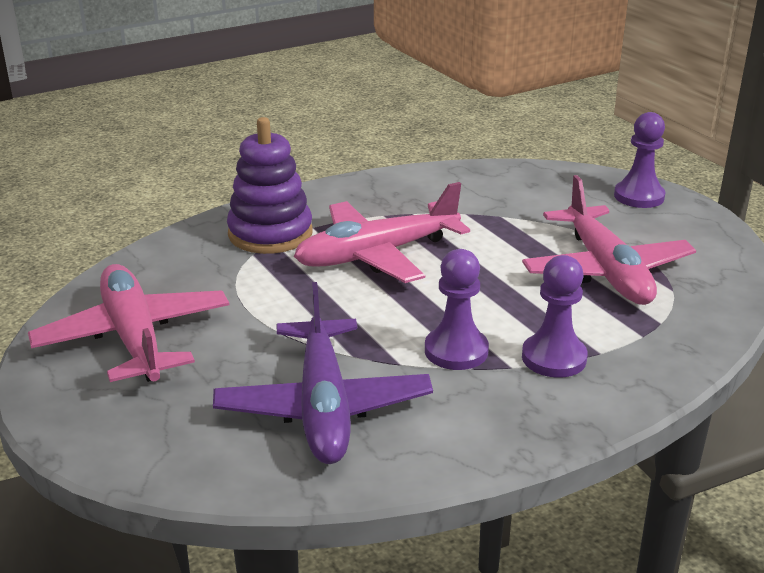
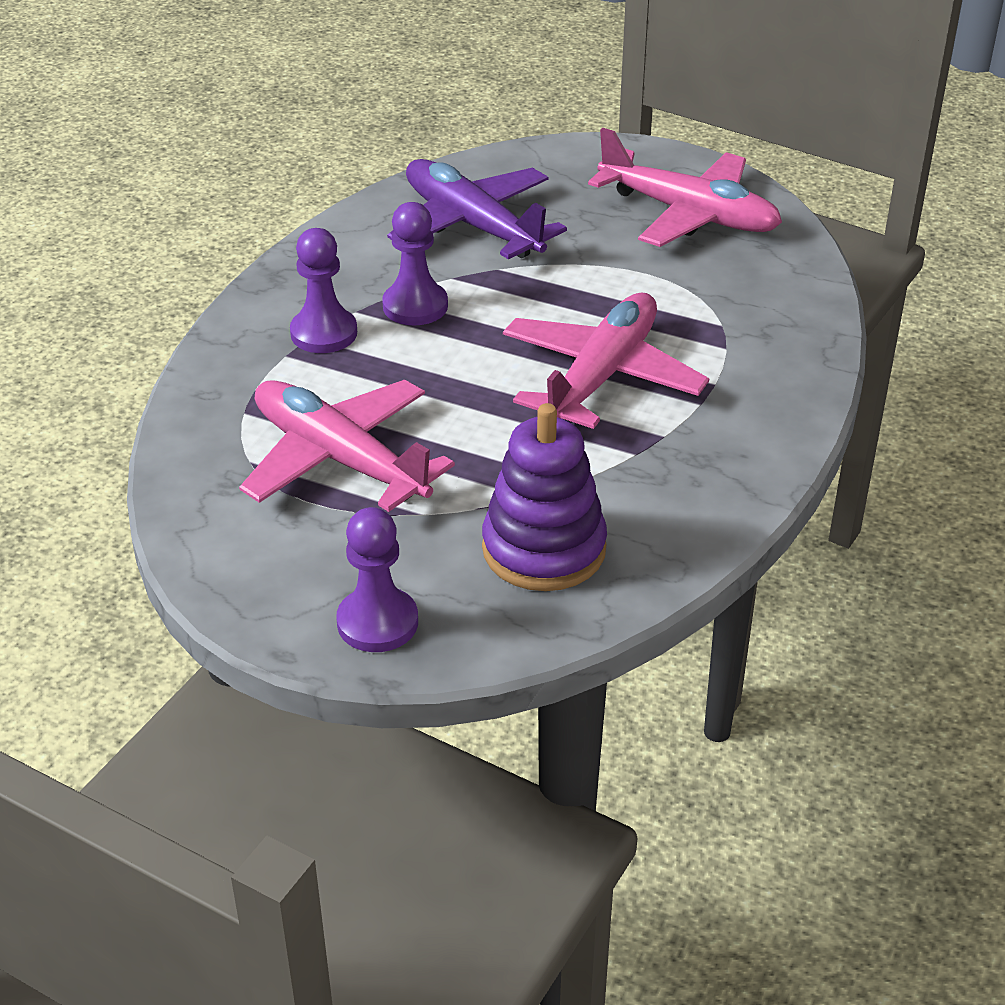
camera: 145 degrees right, 10 degrees up
(270, 233) = (743, 356): purple stacking toy -> purple stacking toy (544, 549)

